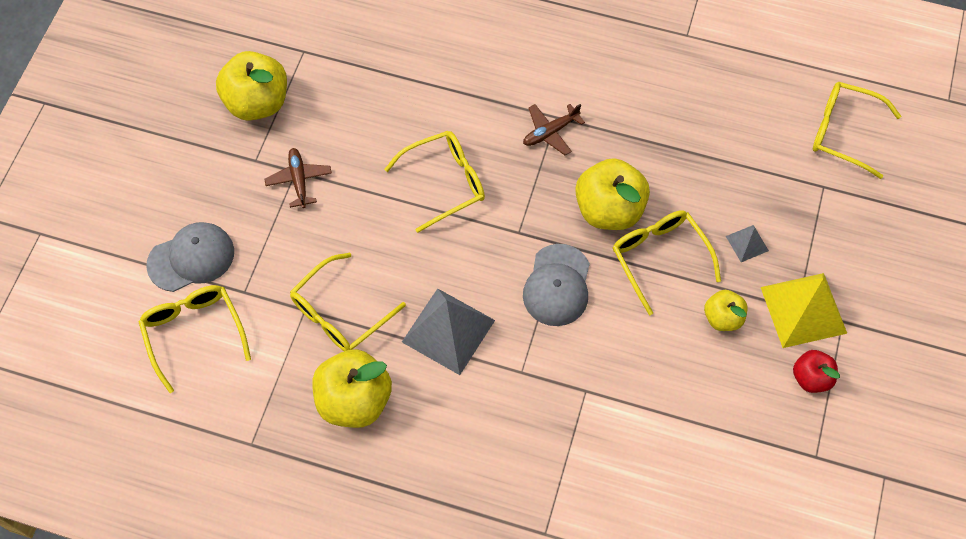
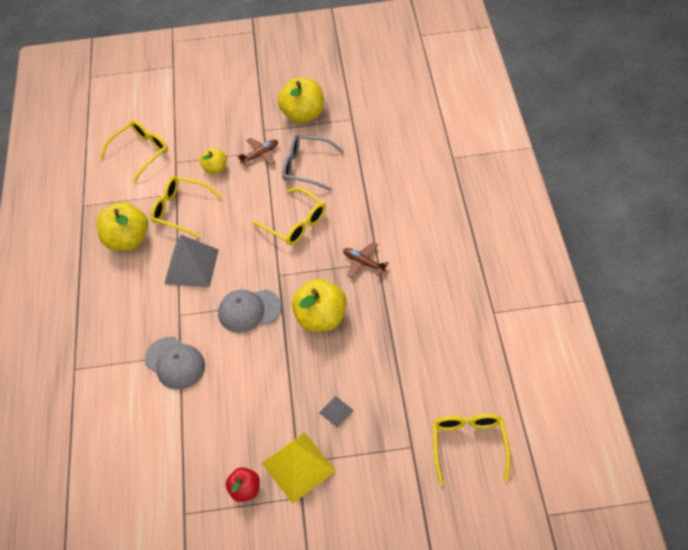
camera: 70 degrees right, 10 degrees down
(191, 258) = (186, 131): grey cap -> grey cap (175, 363)
(356, 134) = (306, 167): none -> grey glasses
(659, 258) = (297, 361): yellow glasses -> none
(722, 318) = (268, 416): yellow apple -> yellow apple (215, 168)

